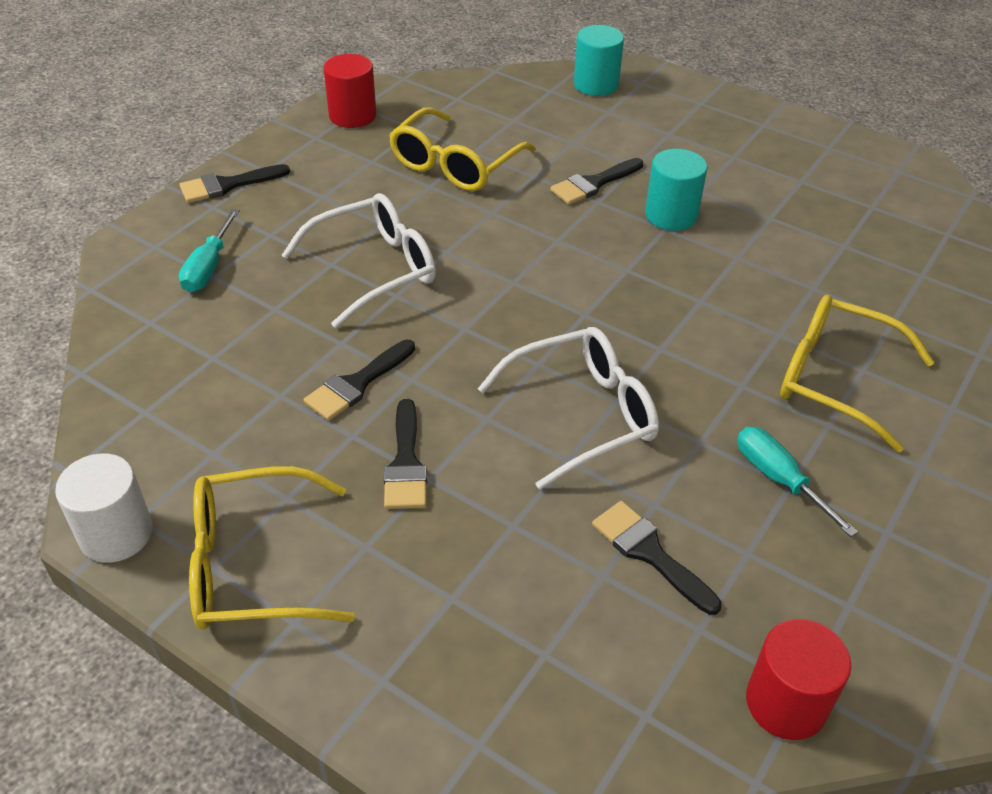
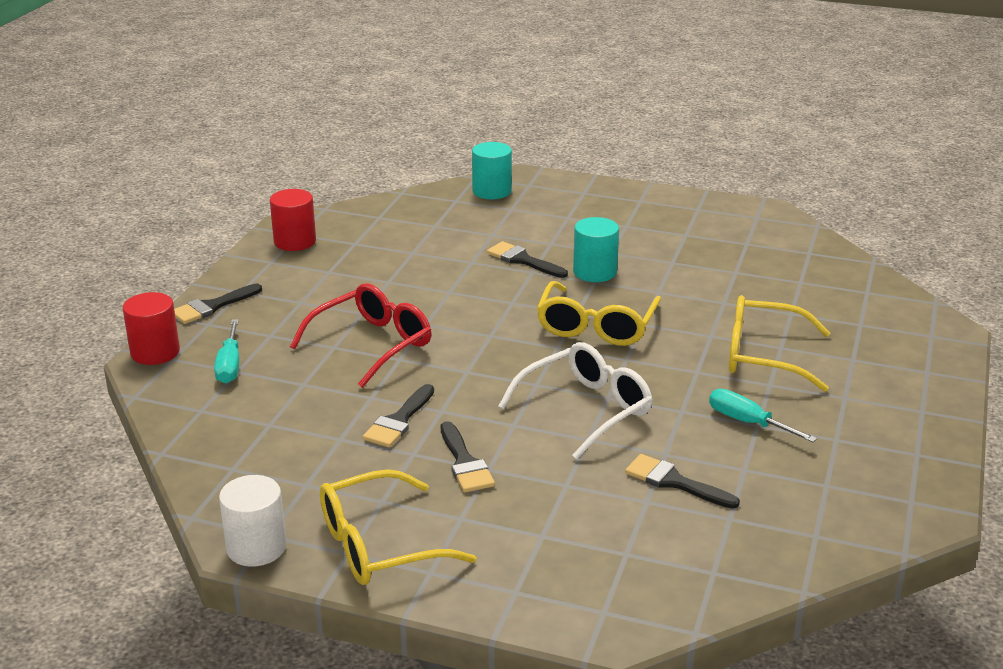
camera: 15 degrees left, 15 degrees down
(373, 269) = (371, 345): white glasses -> red glasses
(456, 164) = (402, 263): yellow glasses -> yellow glasses (596, 326)
(593, 184) = (523, 260): black brush -> black brush turned 90 degrees clockwise
(786, 703) = (806, 546): red cylinder -> red cylinder (155, 352)

